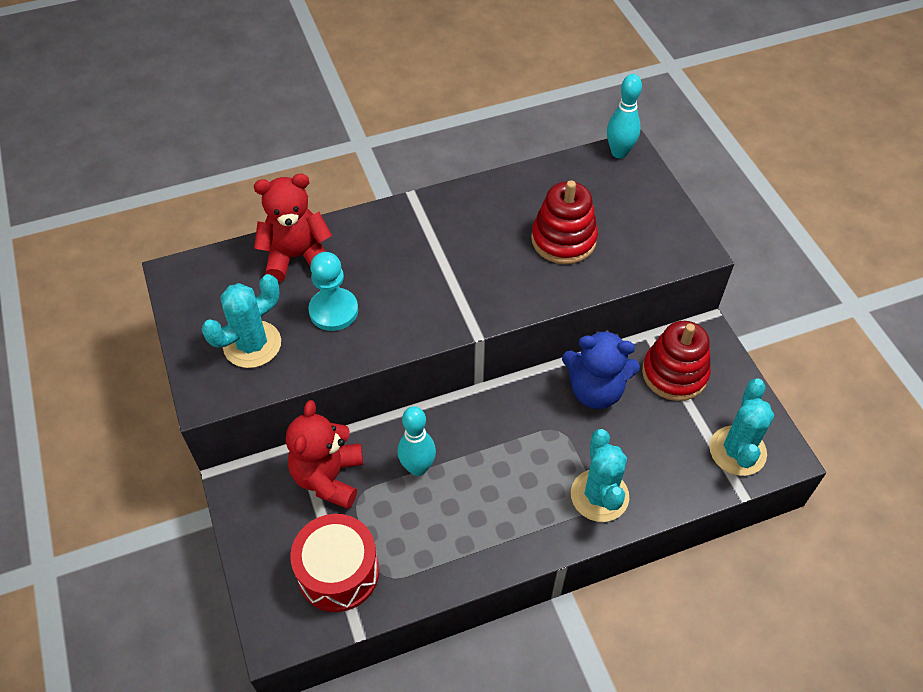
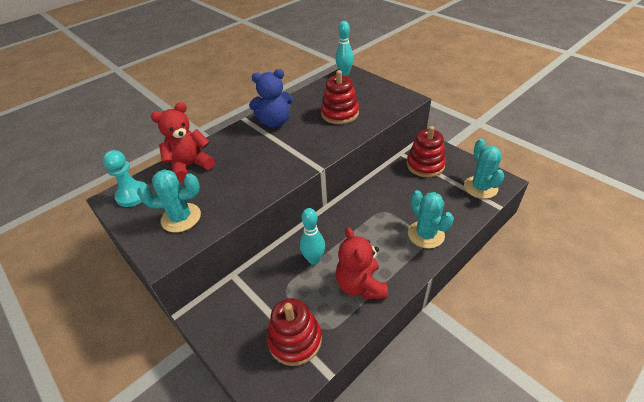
camera: 20 degrees left, 10 degrees down
(252, 344) = (181, 218): turquoise cactus -> turquoise cactus turned 60 degrees clockwise
(328, 477) = (260, 286): red teddy bear -> red teddy bear (360, 285)
(333, 311) = (226, 184): turquoise pawn -> turquoise pawn (133, 195)
(338, 572) = (295, 340): red drum -> red stacking toy
(595, 390) = (390, 186): blue teddy bear -> blue teddy bear (275, 122)

